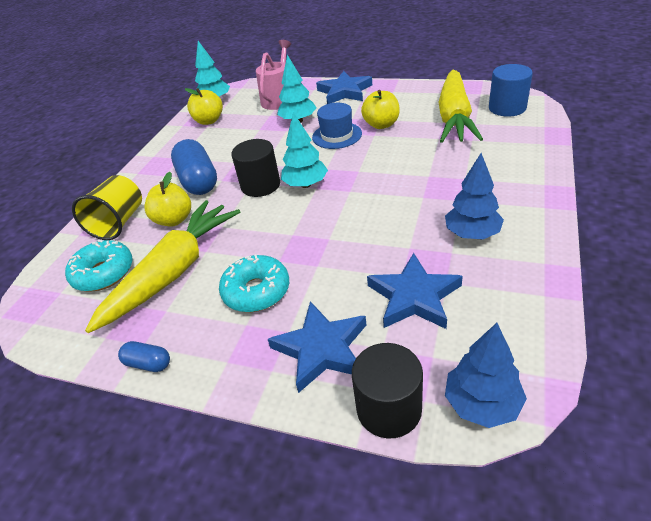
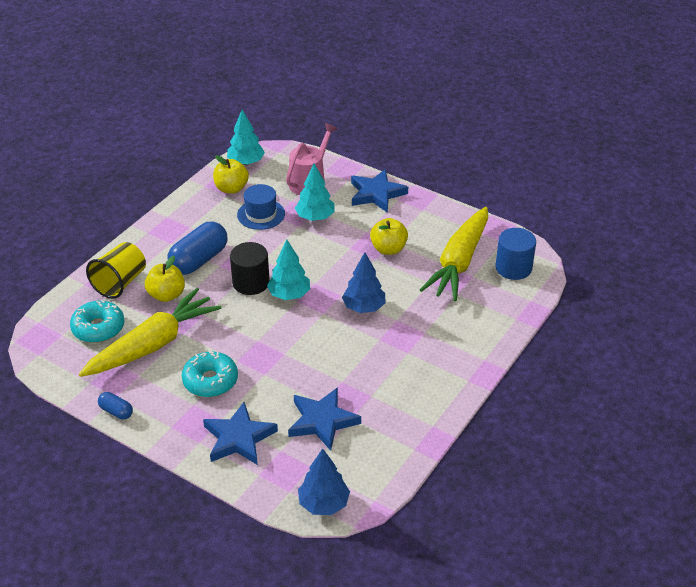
camera: 10 degrees right, 0 degrees up
(198, 181) = (199, 260): blue capsule -> blue capsule turned 45 degrees clockwise
(337, 135) = (342, 248): blue hat -> blue hat (261, 214)
(389, 409) = (264, 489): black cylinder -> none
(472, 234) = (396, 385): blue tree -> blue tree (364, 307)

